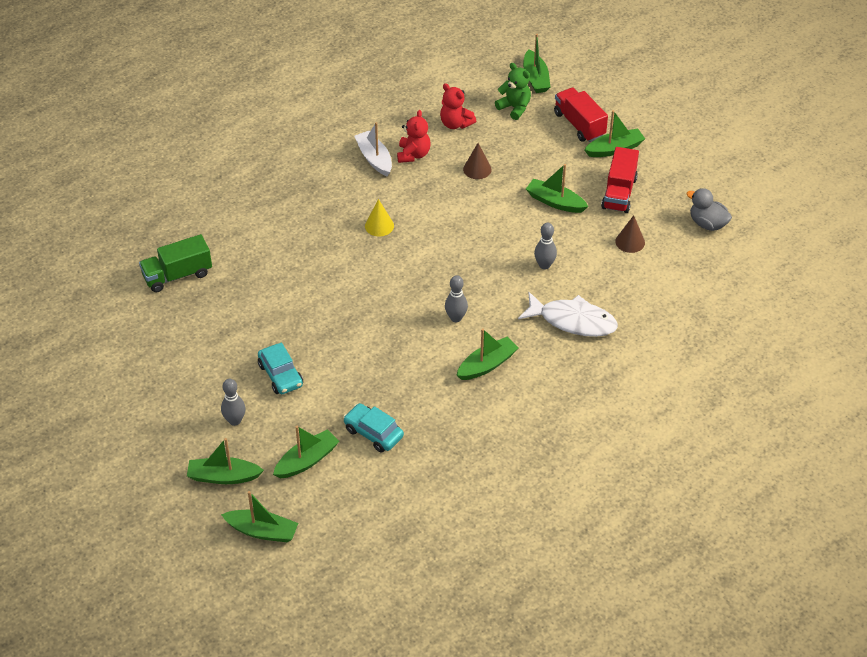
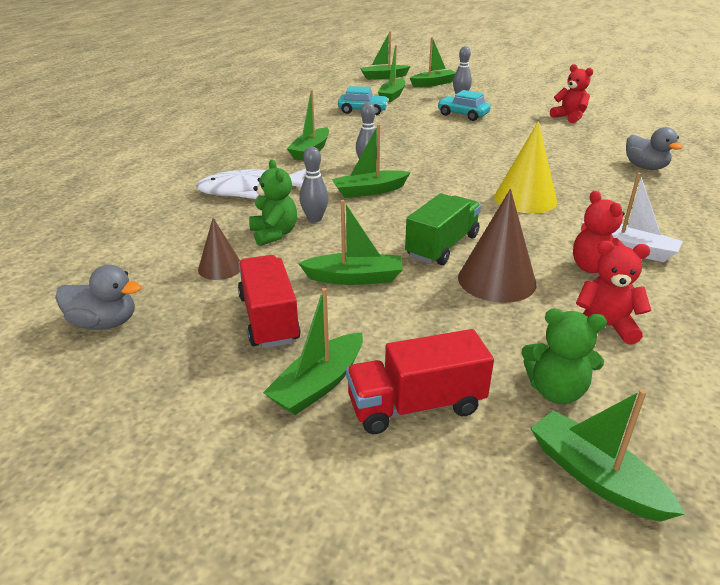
camera: 150 degrees right, 15 degrees down
(177, 275) = (624, 132): green truck -> green truck (442, 246)
(185, 322) = (569, 117): none -> red teddy bear
(241, 222) = (645, 167): none -> grey duck
(379, 225) = (525, 199): yellow cone -> yellow cone, size x1.71
(477, 169) = (496, 280): brown cone -> brown cone, size x1.71
(482, 281) = (369, 191): none -> green boat
(579, 125) = (416, 405): red truck -> red truck turned 135 degrees clockwise
(581, 260) = (274, 234): none -> green teddy bear

